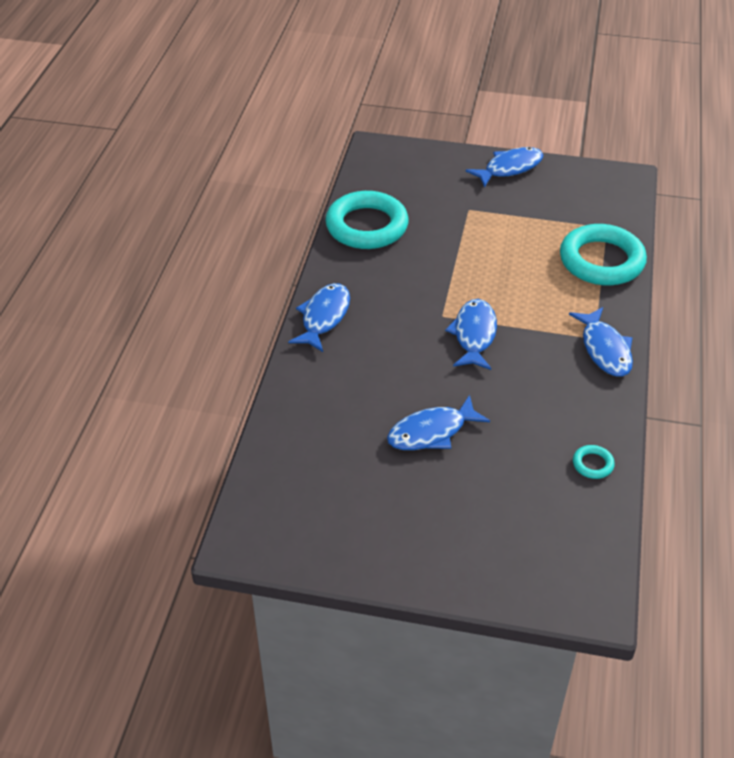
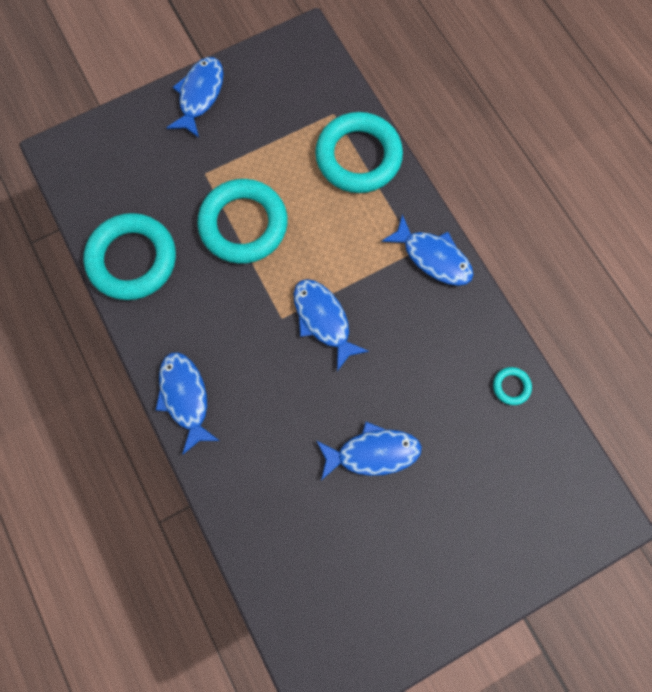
camera: 40 degrees left, 30 degrees up
(431, 432) = (373, 452): blue fish -> blue fish turned 120 degrees counterclockwise
(468, 250) = (243, 224): none -> turquoise ring

